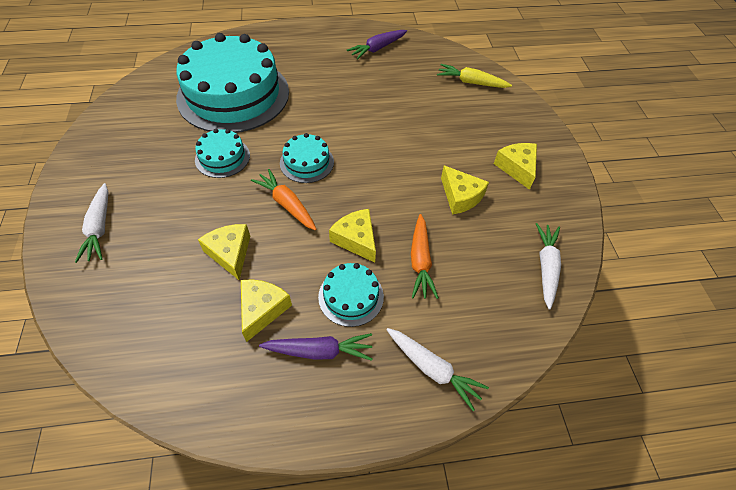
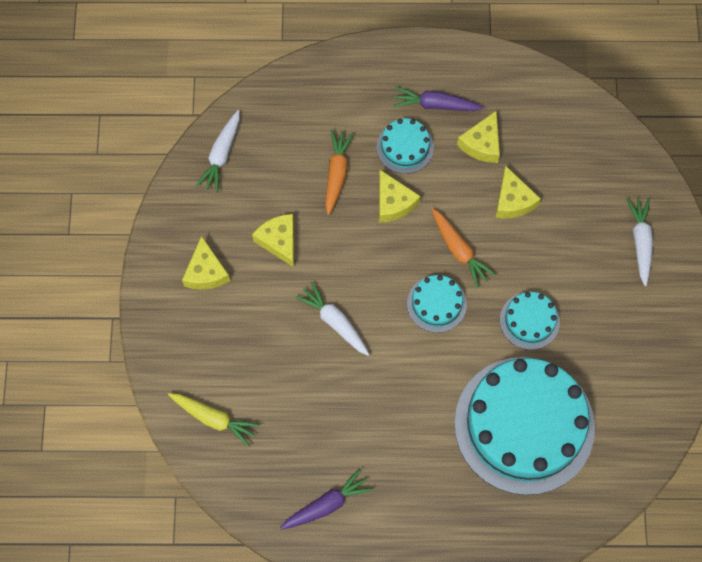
camera: 170 degrees left, 15 degrees up
(433, 369) = (347, 81): white carrot -> white carrot (334, 321)

